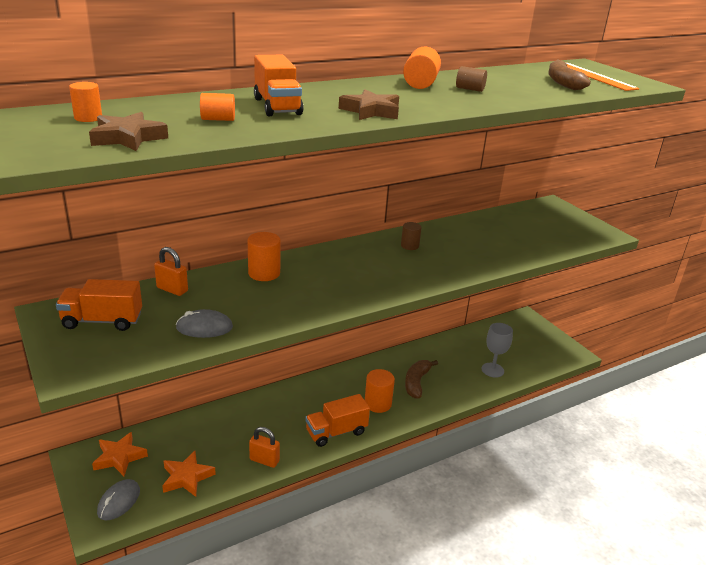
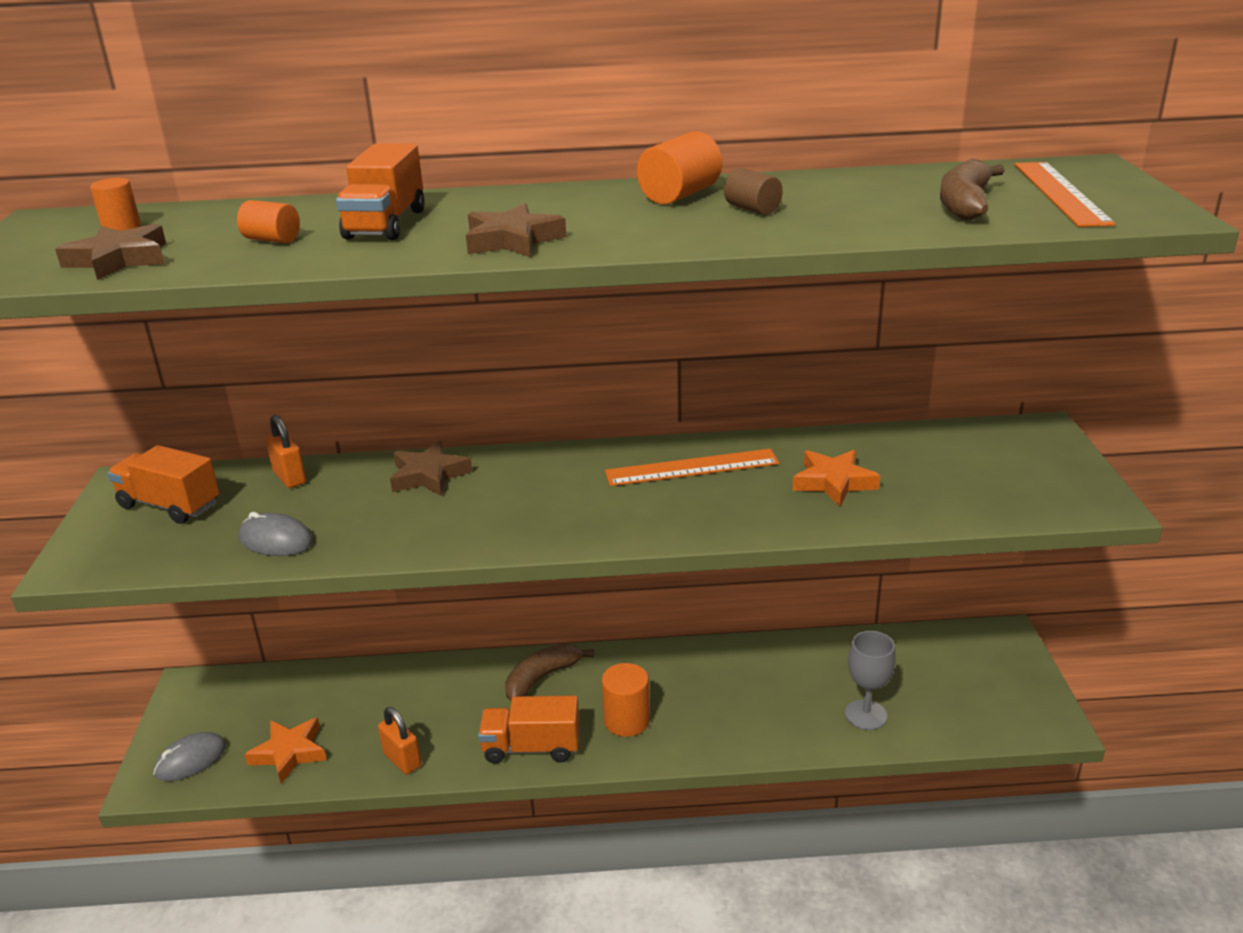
camera: 30 degrees right, 0 degrees up
(119, 457) = (232, 700): orange star -> orange star (833, 482)
(264, 273) = (429, 475): orange cylinder -> brown star
(409, 246) = (692, 467): brown cylinder -> orange ruler
(416, 383) = (715, 703): brown banana -> brown banana (542, 678)

